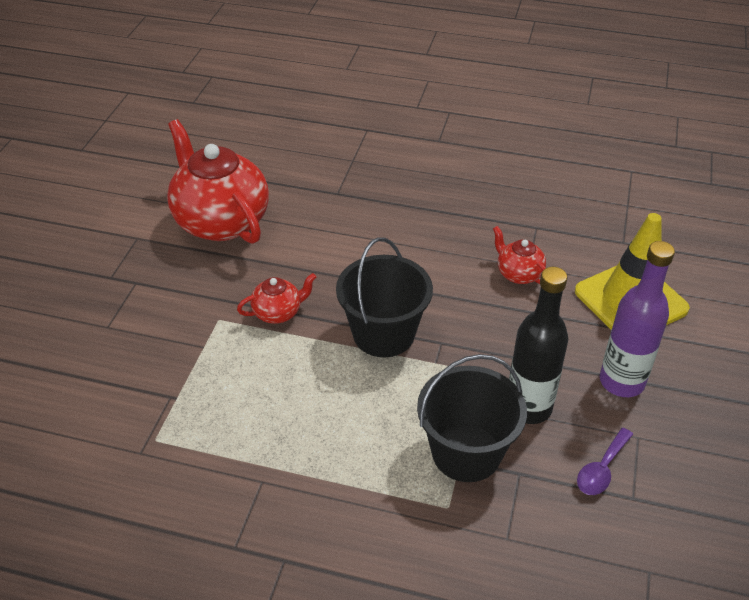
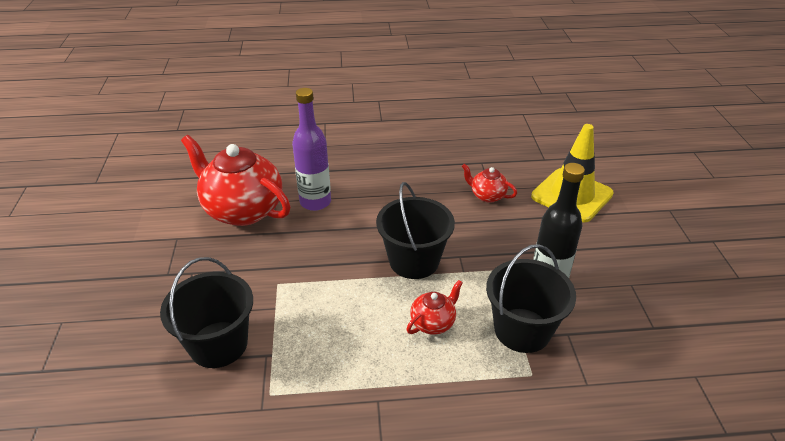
camera: 20 degrees left, 5 degrees down
(128, 370) = (218, 344): none -> black bucket
(278, 312) = (324, 266): red teapot -> red teapot (433, 323)
(602, 469) = (621, 314): purple spoon -> none
(621, 382) = (598, 250): purple bottle -> purple bottle (315, 202)

